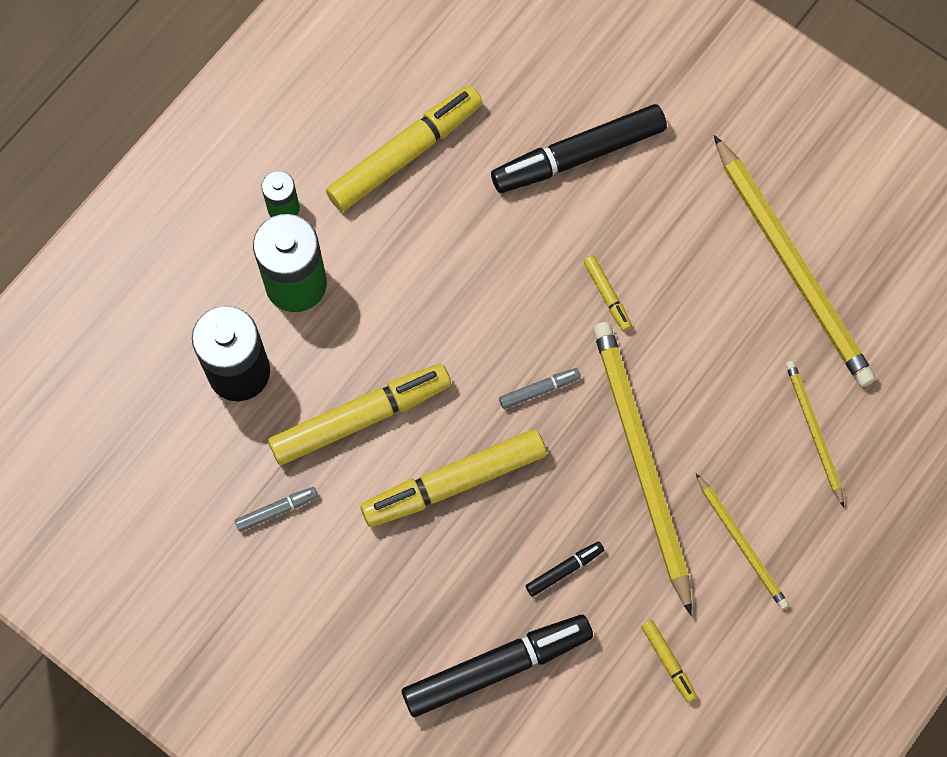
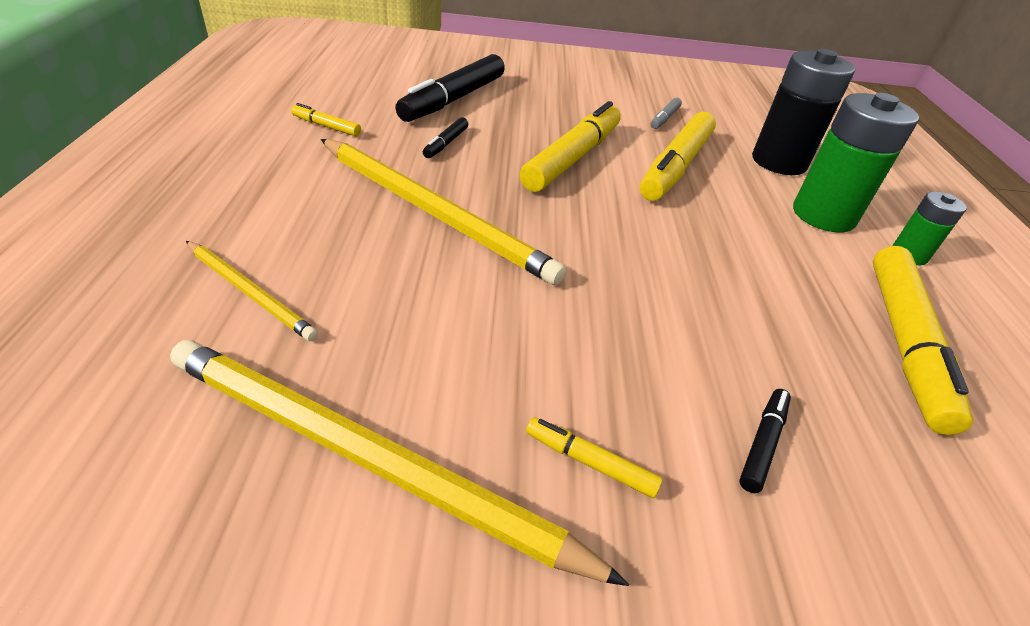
camera: 140 degrees right, 30 degrees down
(539, 390) = (567, 224): grey marker -> none
(578, 155) = (762, 443): black marker -> black marker, size x0.45
(607, 295) = (578, 314): yellow marker -> yellow marker (590, 462)
(741, 544) = (296, 194): yellow pencil -> none

